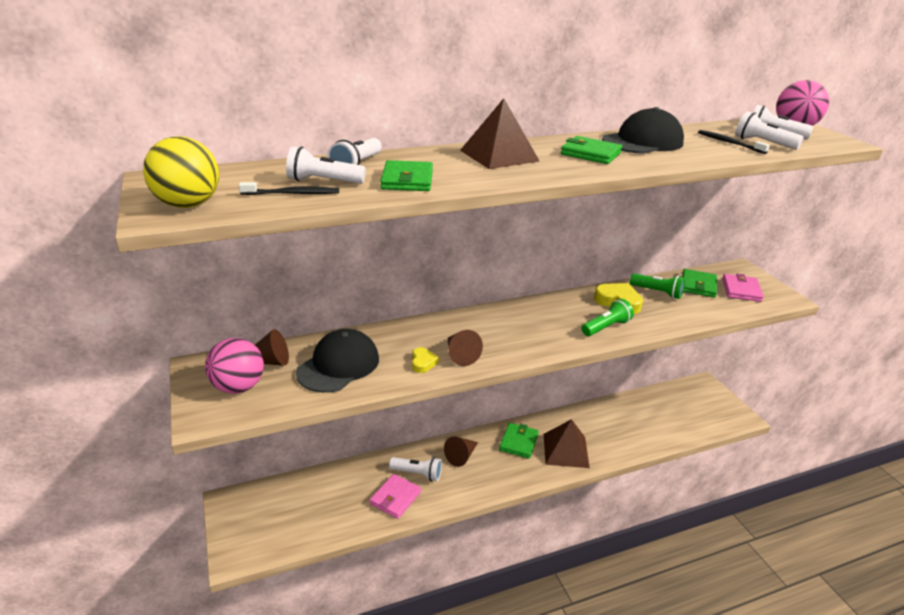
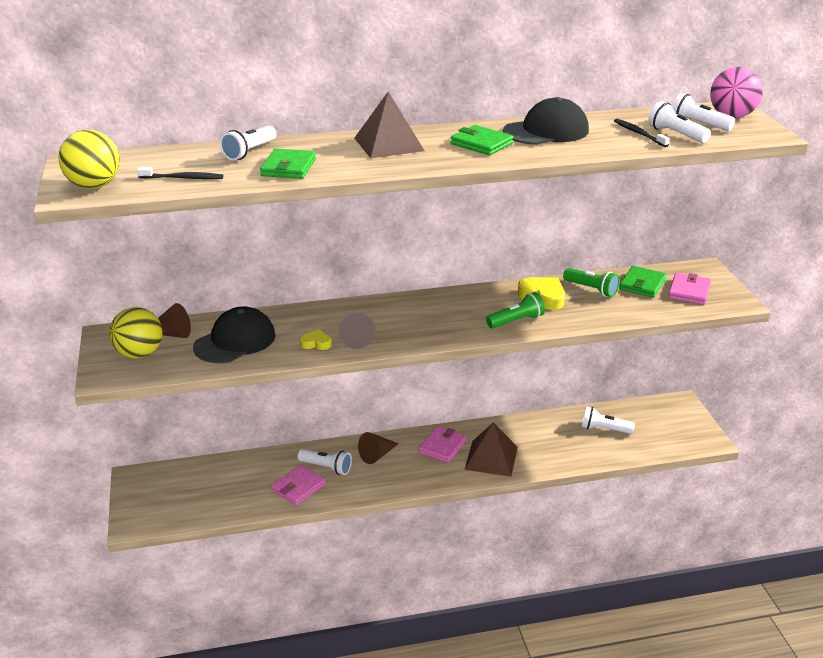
camera: 10 degrees right, 0 degrees up
(238, 387) = (139, 354): pink ball -> yellow ball
(323, 181) = (213, 167): white flashlight -> white flashlight (604, 429)
(423, 362) = (316, 343): yellow heart -> yellow heart turned 90 degrees counterclockwise
(518, 442) = (442, 446): green wallet -> pink wallet

